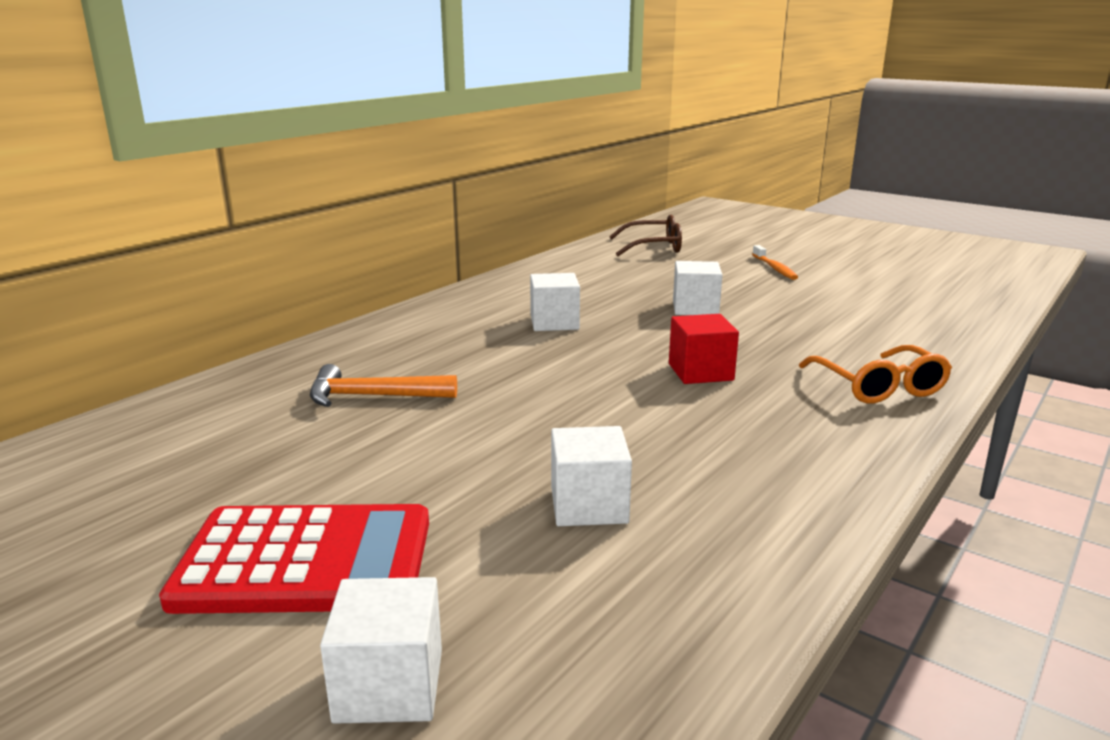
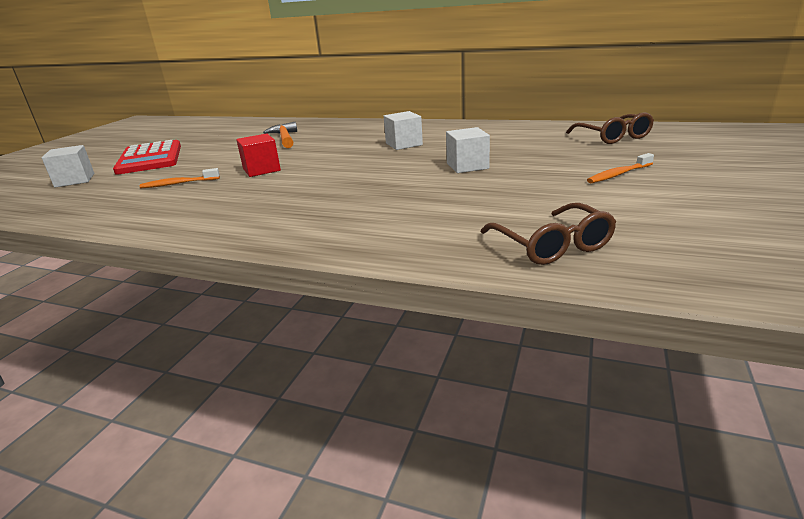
camera: 75 degrees right, 5 degrees up
(589, 505) = (178, 184): white cube -> orange toothbrush
(700, 372) = (343, 182): red cube -> red cube (261, 170)
(879, 387) = (340, 229): orange glasses -> none
(939, 316) = (552, 245): none -> brown glasses

